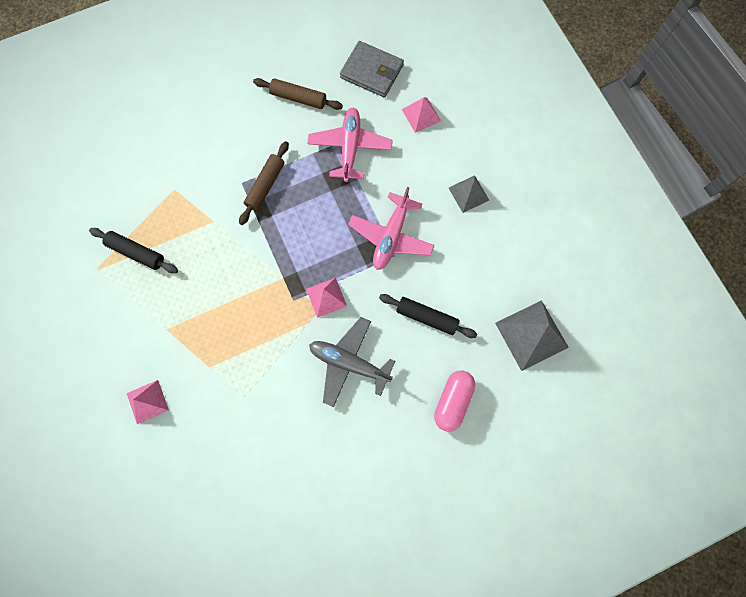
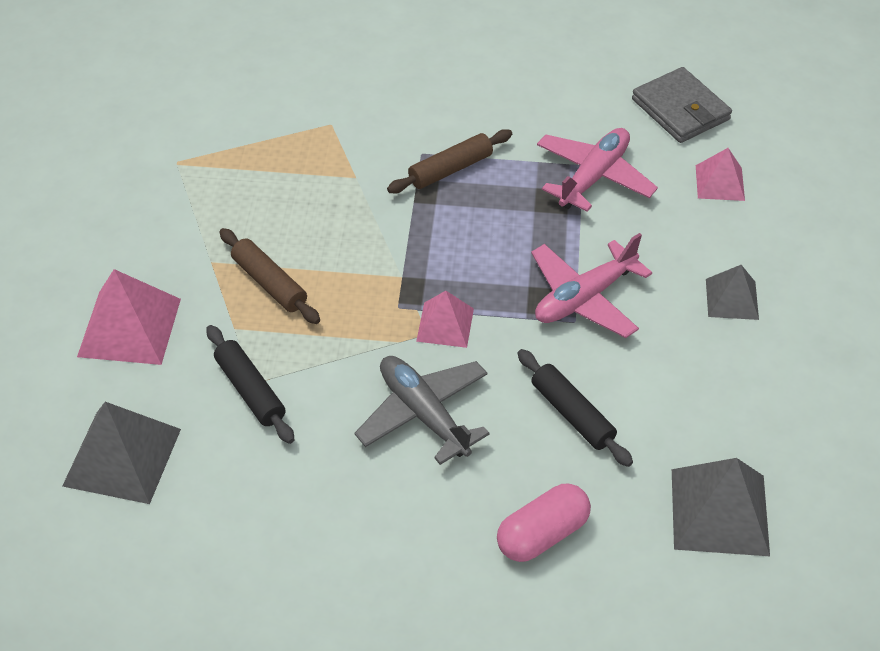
camera: 30 degrees right, 25 degrees down
(136, 253) = (236, 167): black rolling pin -> black rolling pin (250, 390)
(147, 401) = (129, 327): pink pyramid -> pink pyramid, size x1.66
(201, 488) = (122, 457): none -> grey pyramid
(298, 98) = (560, 97): brown rolling pin -> brown rolling pin (269, 283)

